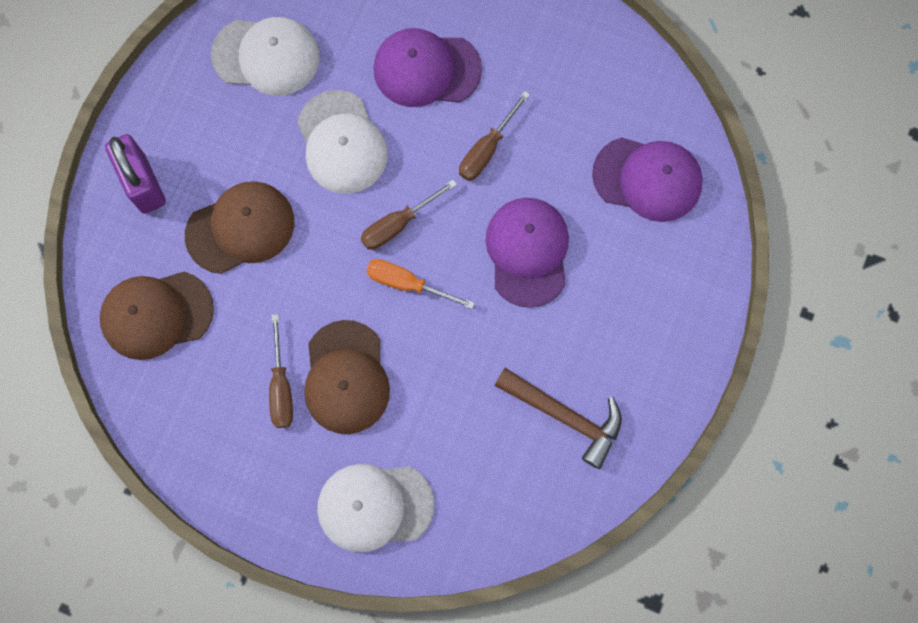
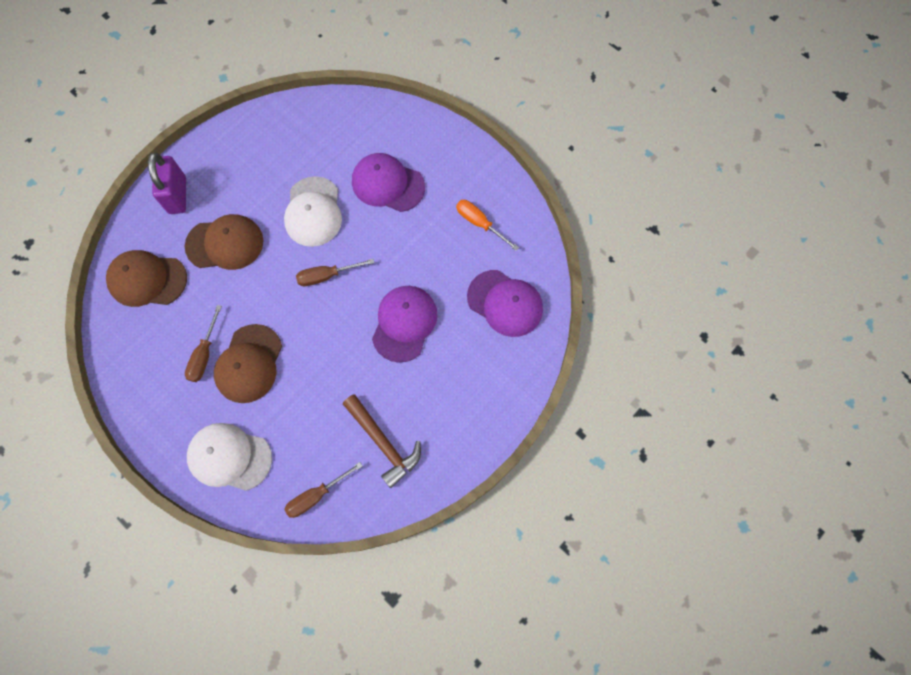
camera: 20 degrees right, 5 degrees down
(266, 56) = (289, 143): white cap -> none
(407, 283) = (316, 316): orange screwdriver -> orange screwdriver (480, 223)
(487, 149) = (405, 247): brown screwdriver -> brown screwdriver (316, 495)

